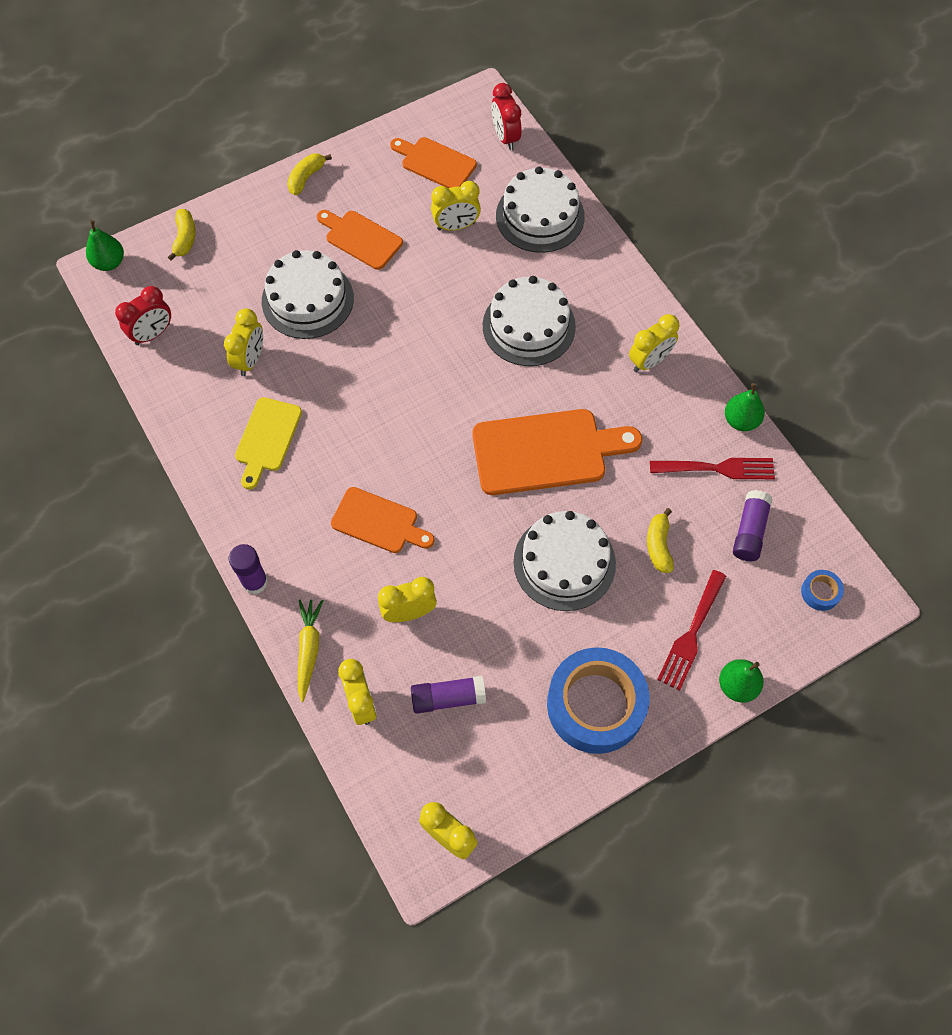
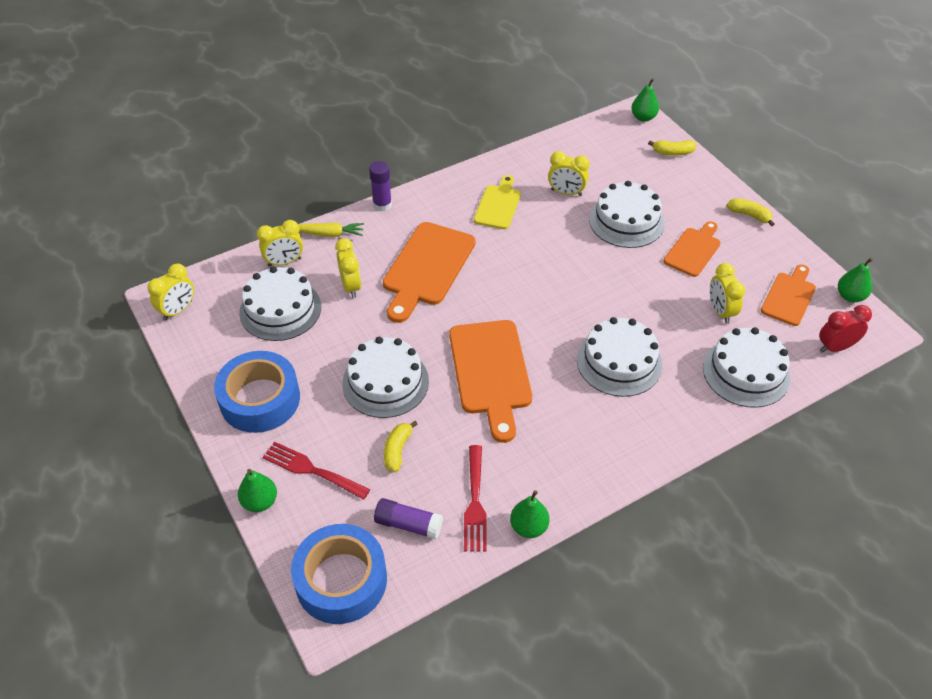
camera: 90 degrees right, 15 degrees down
(152, 334) = (584, 143): red clock -> none
(267, 438) = (498, 205): yellow cutting board -> yellow cutting board turned 90 degrees clockwise
(378, 522) = (427, 268): orange cutting board -> orange cutting board, size x1.66
(435, 112) = (850, 296): none -> green pear
(448, 698) = (280, 309): purple glue stick -> white cake
(649, 361) = (590, 453): yellow clock -> none
(658, 545) = (397, 450): yellow banana -> yellow banana turned 75 degrees counterclockwise
(820, 592) = (341, 580): blue tape -> blue tape, size x2.44

